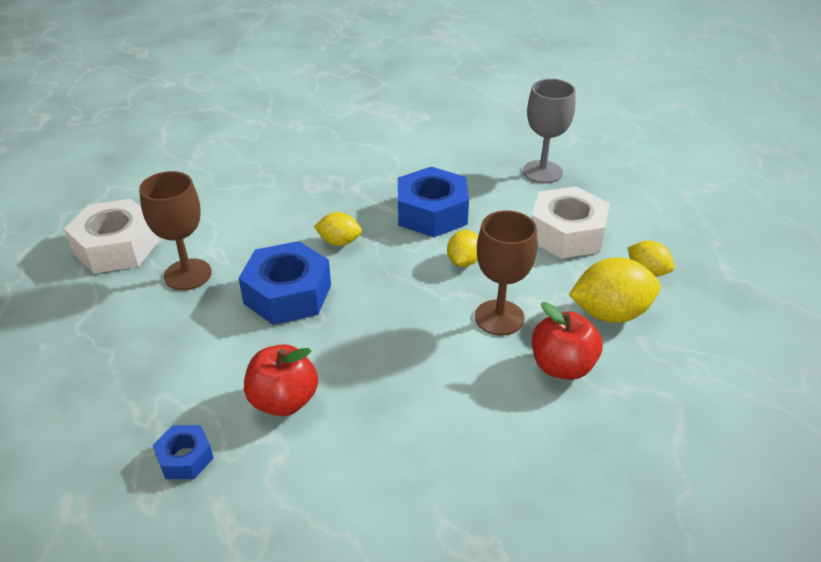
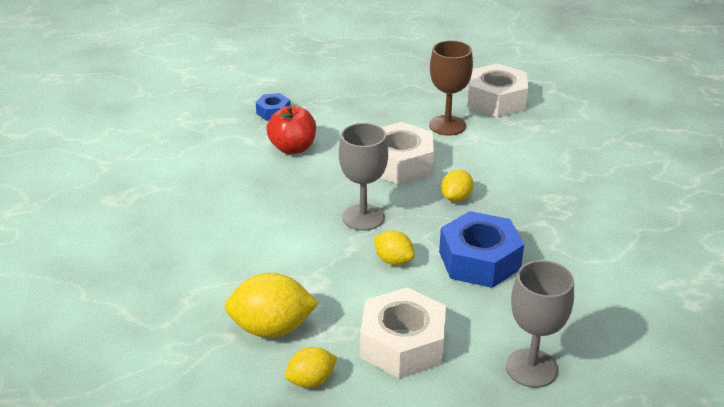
camera: 110 degrees right, 5 degrees down
(287, 294) = (400, 163): blue nut -> white nut
(405, 298) = (363, 217): none -> grey goblet
(499, 317) = (309, 260): brown goblet -> none
(562, 366) = (234, 276): red apple -> none
(610, 313) = (272, 328): yellow lemon -> yellow lemon turned 75 degrees clockwise

